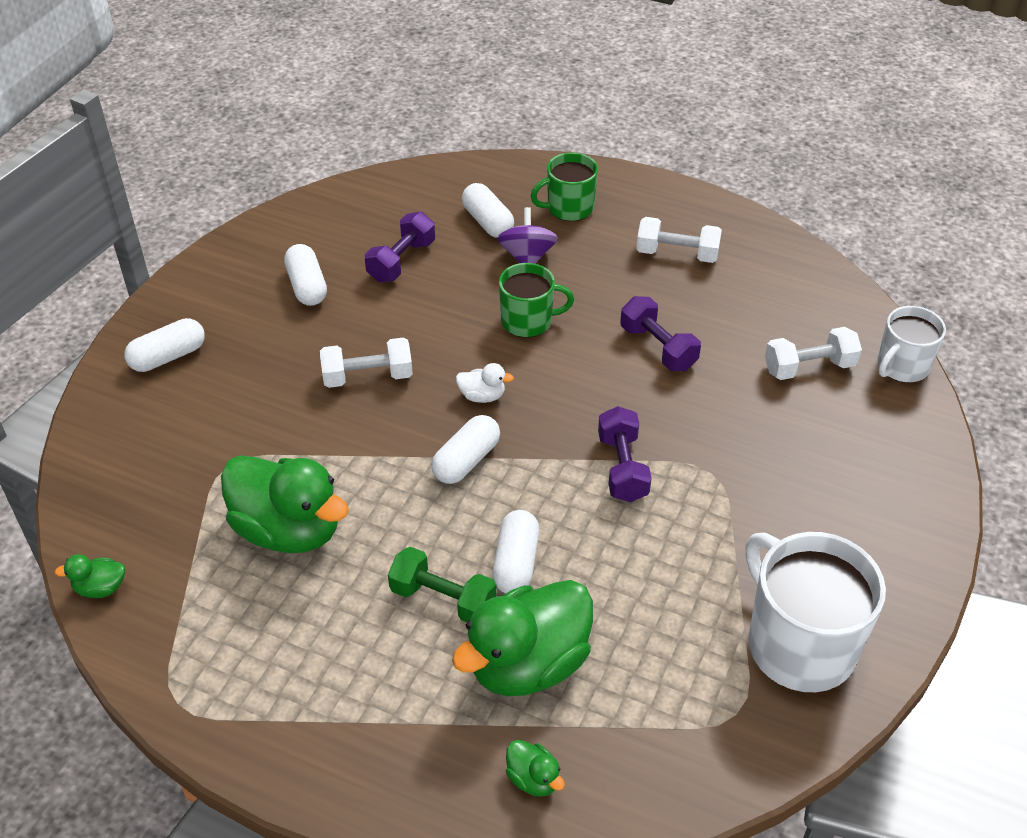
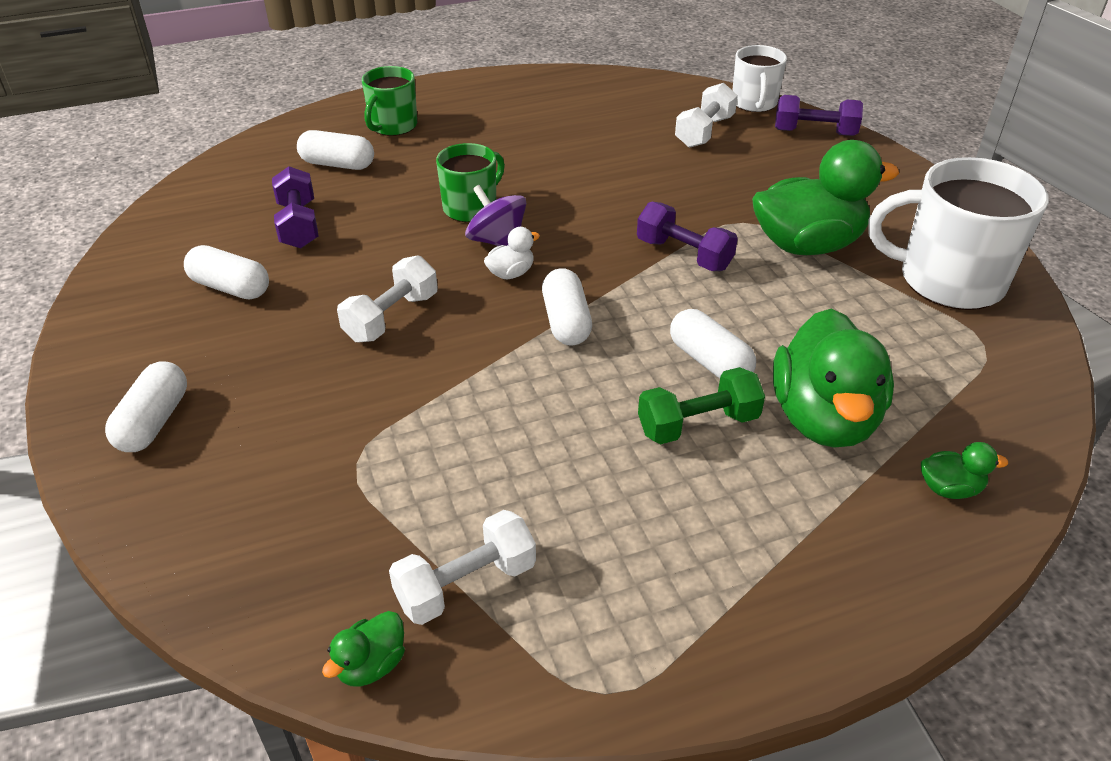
camera: 45 degrees left, 5 degrees down
(289, 530) = (493, 471): green duck -> green duck (807, 245)
(527, 257) = (406, 170): purple spinning top -> purple spinning top (497, 241)
(658, 347) = (592, 173): purple dumbbell -> purple dumbbell (814, 132)
(677, 254) = (518, 115): white dumbbell -> white dumbbell (466, 584)

